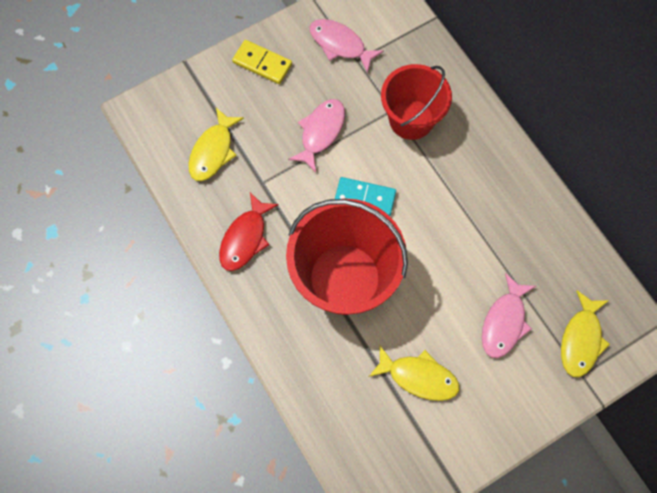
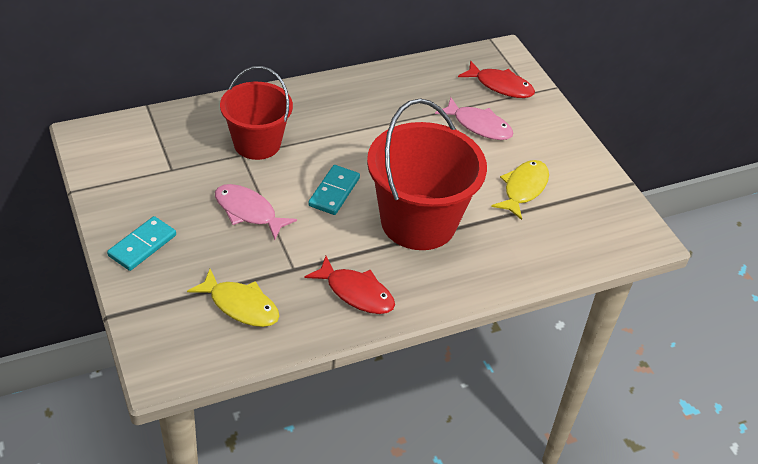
camera: 85 degrees left, 25 degrees down
(262, 63) = (142, 245): yellow domino -> turquoise domino
(340, 44) = (147, 179): pink fish -> none
(581, 339) = (500, 86): yellow fish -> red fish

